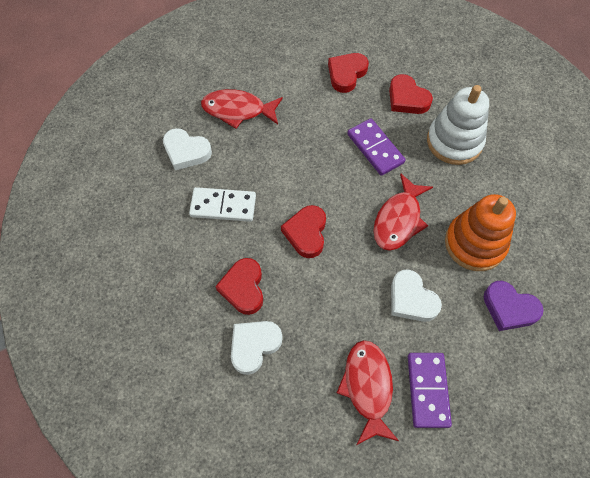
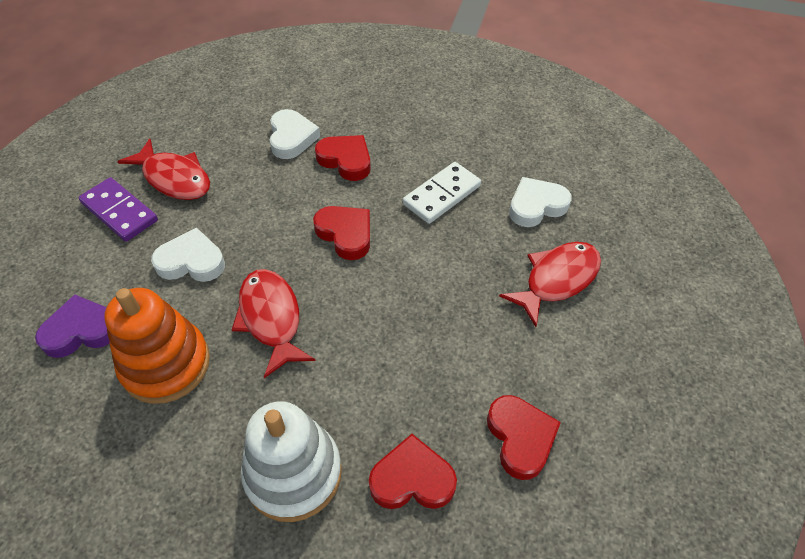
camera: 130 degrees right, 10 degrees down
(375, 148) = (375, 372): purple domino -> none

